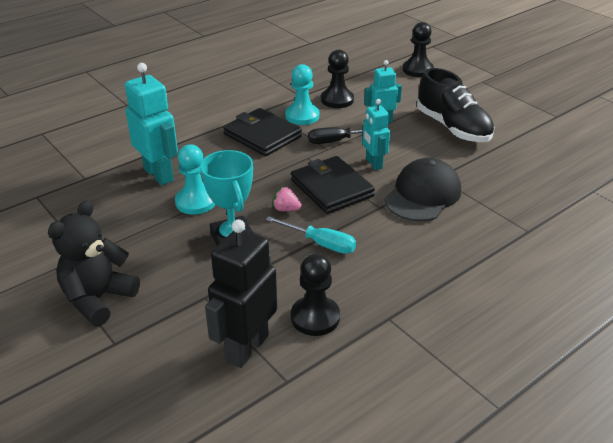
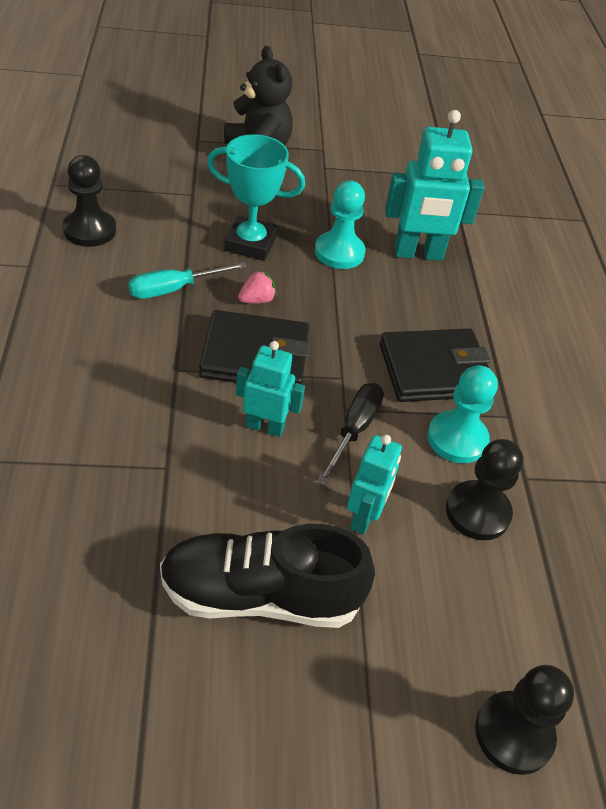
camera: 120 degrees right, 10 degrees up
(246, 348) = (110, 184): black robot -> none
(423, 195) = (152, 422): black cap -> none

